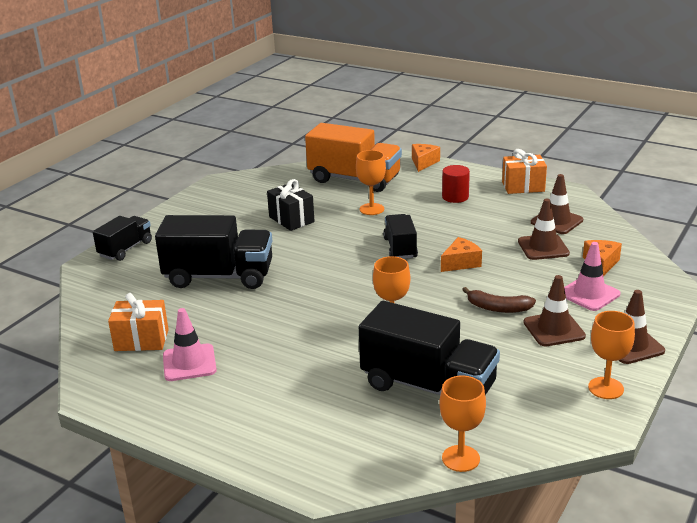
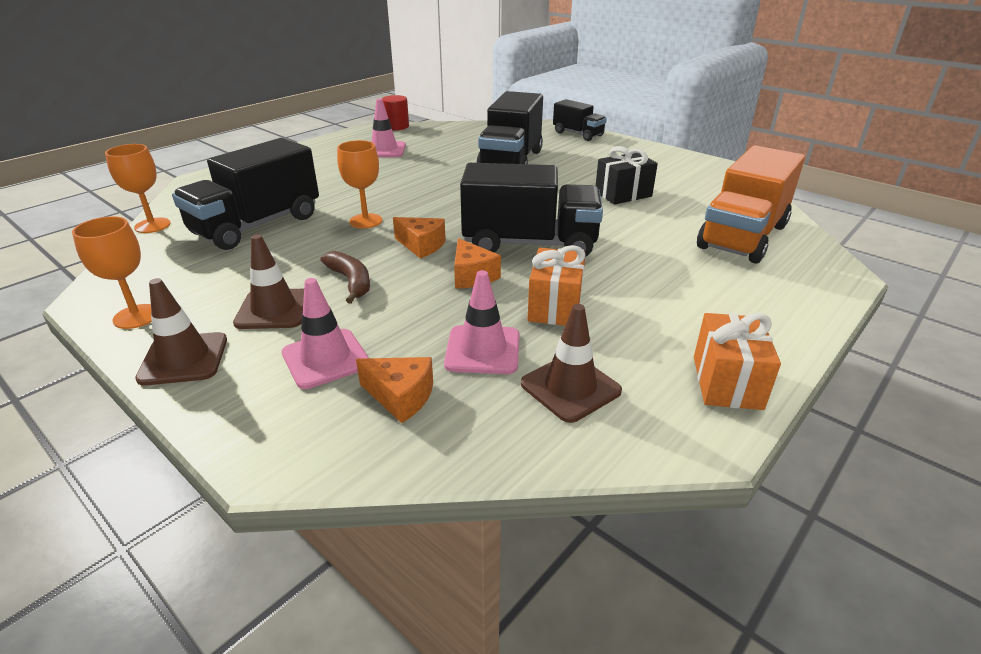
camera: 100 degrees right, 5 degrees up
(141, 340) = (428, 138): orange gift -> orange gift (555, 306)
(371, 209) = (644, 238): orange goblet -> none
(400, 248) = (529, 243): black truck -> black truck, size x1.76
(423, 163) = (822, 296): orange cheese -> orange cheese (421, 245)
(455, 197) = (681, 303): red cylinder -> red cylinder (396, 126)
(498, 308) = (351, 282): brown banana -> brown banana turned 120 degrees clockwise
(543, 247) = (482, 350): brown traffic cone -> pink traffic cone

